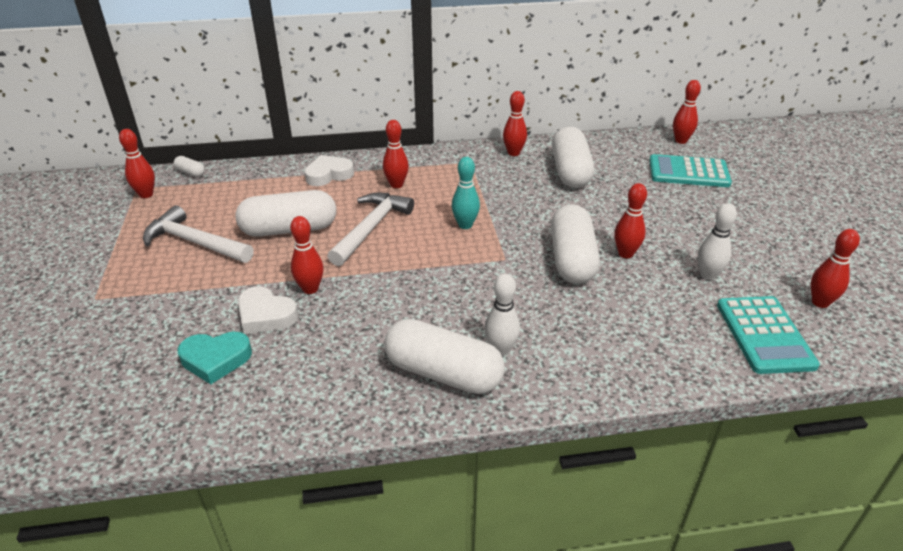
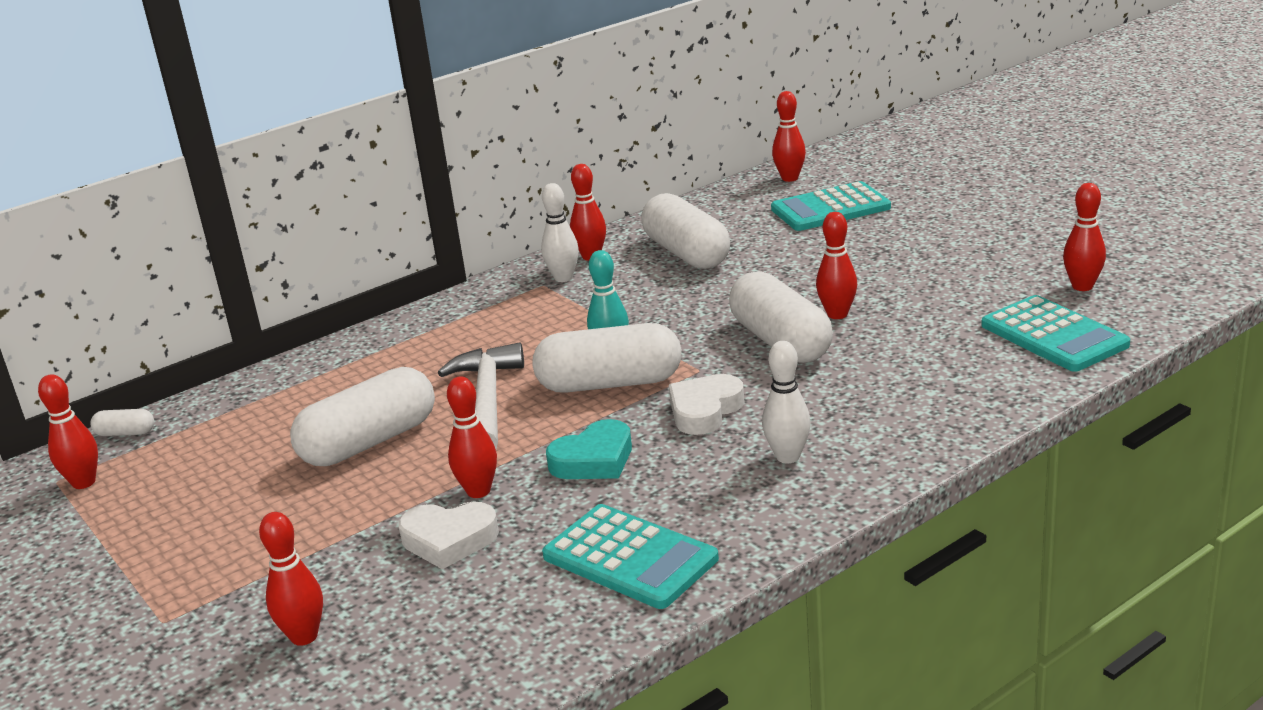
camera: 25 degrees left, 10 degrees down
(195, 242) = (242, 506): white hammer -> none
(216, 359) = (435, 608): turquoise heart -> turquoise heart (594, 460)
(328, 175) = (353, 364): white heart -> white heart (704, 410)
(344, 379) = (630, 558): none -> turquoise calculator
(396, 185) = (467, 342): red bowling pin -> red bowling pin (304, 636)
(443, 373) = (744, 504): white capsule -> white capsule (610, 384)
(708, 275) = (947, 303): white bowling pin -> white bowling pin (563, 278)

